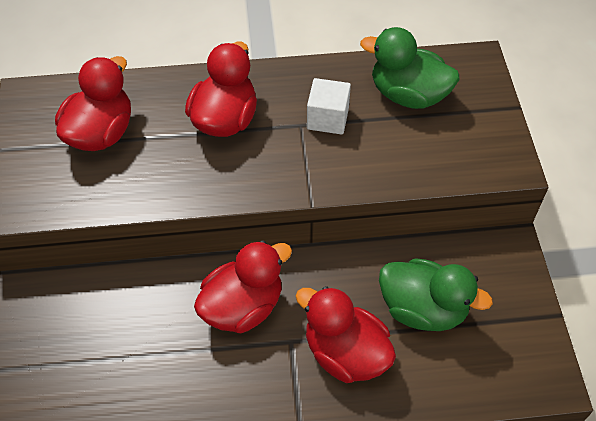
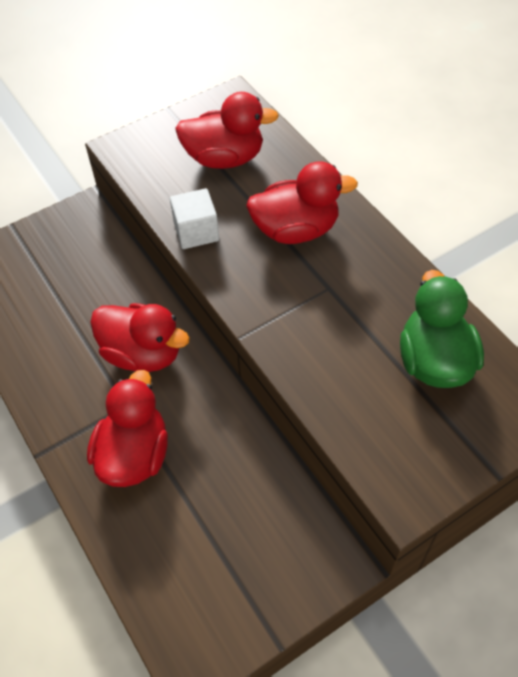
camera: 65 degrees right, 0 degrees up
(327, 118) = (352, 306): white cube -> white cube (196, 232)
(423, 309) = (215, 503): green duck -> none

